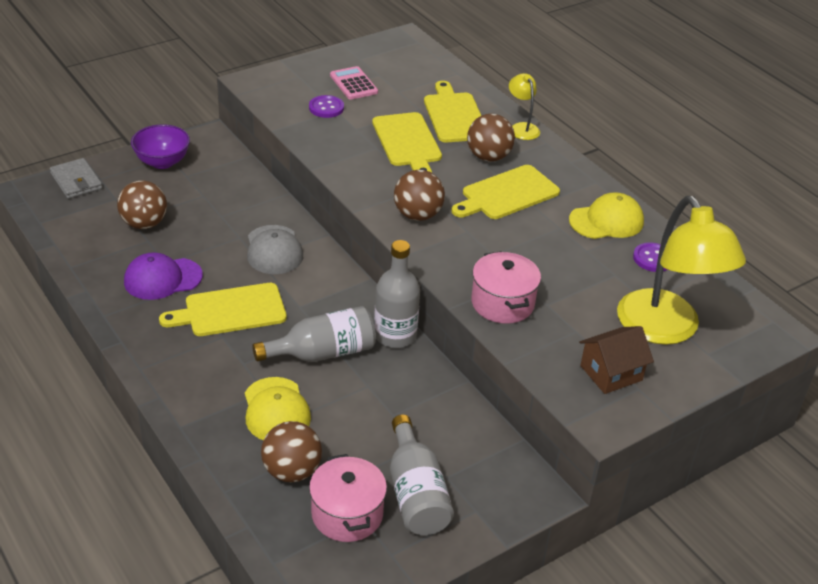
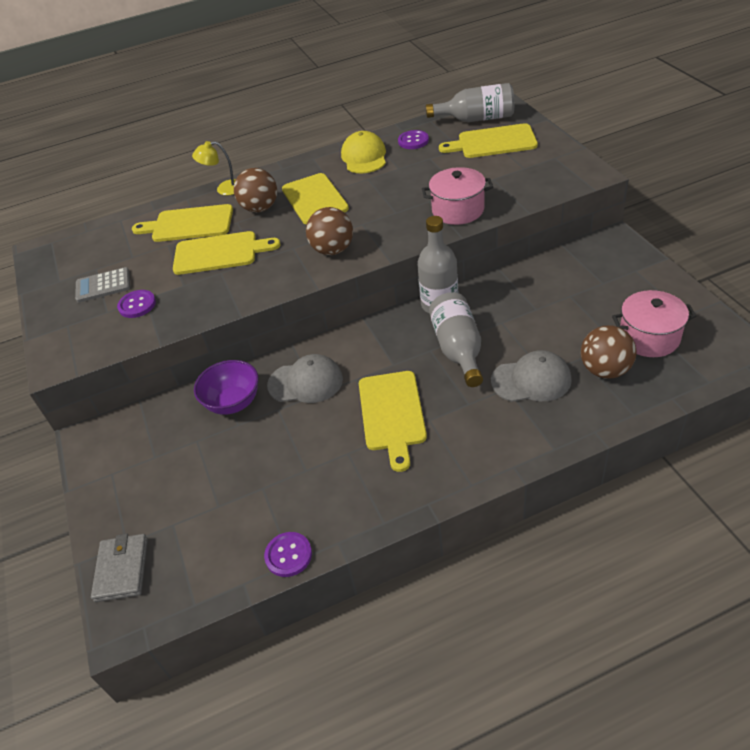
camera: 70 degrees left, 5 degrees up
(76, 181) = (122, 569): grey wallet -> grey wallet turned 75 degrees counterclockwise
(77, 264) = (288, 555): none -> purple button
(144, 224) = (230, 492): brown ball -> none
(162, 162) = (118, 480): purple bowl -> purple bowl (233, 402)
(162, 279) = (331, 471): purple cap -> none
(276, 410) = (531, 380): yellow cap -> grey cap
(353, 84) = (103, 286): pink calculator -> grey calculator
(416, 493) = (622, 299): grey bottle -> grey bottle (476, 119)
(611, 373) = (539, 167): brown house -> none
(665, 330) = (493, 142): yellow lamp -> yellow cutting board

